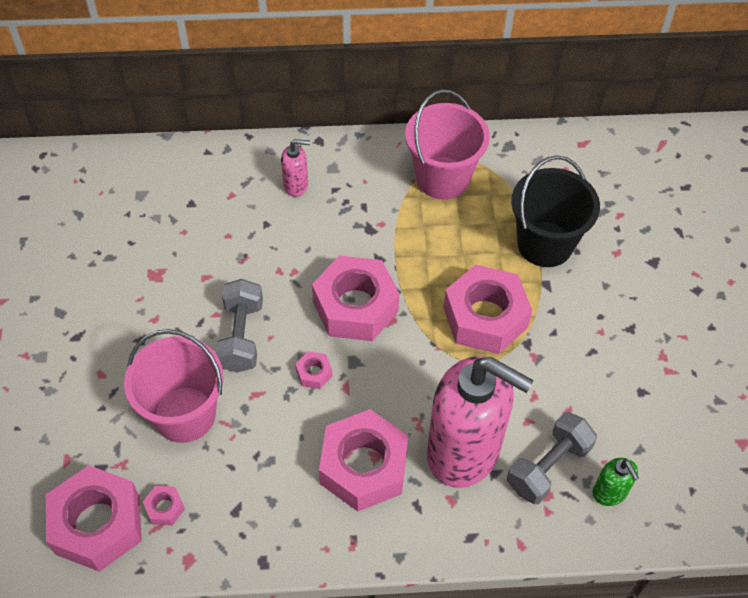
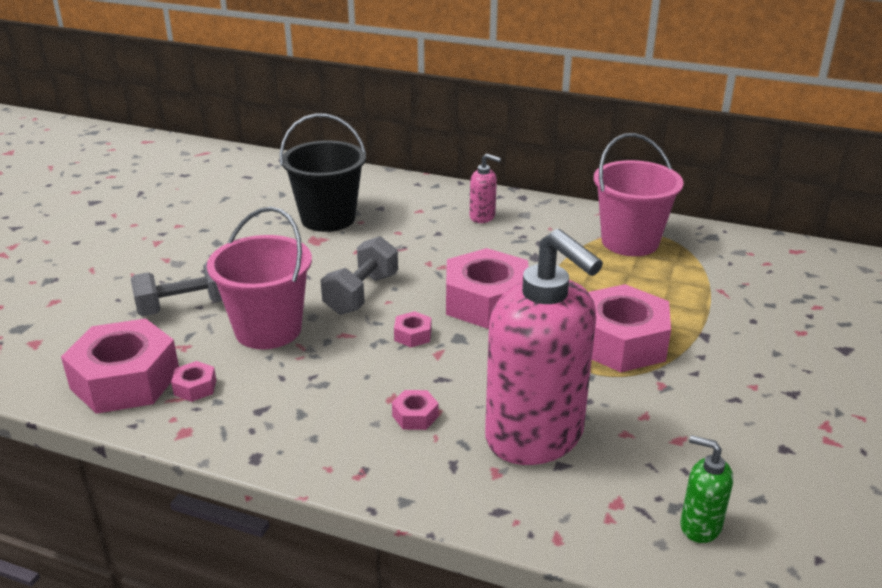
camera: 25 degrees right, 25 degrees down
(363, 467) = (415, 416): pink nut -> pink nut, size x0.42
(545, 244) = (718, 307): black bucket -> black bucket (328, 218)
(548, 467) = (630, 479): grey dumbbell -> grey dumbbell (185, 307)
(609, 493) = (700, 526): green soap dispenser -> green soap dispenser turned 120 degrees clockwise

